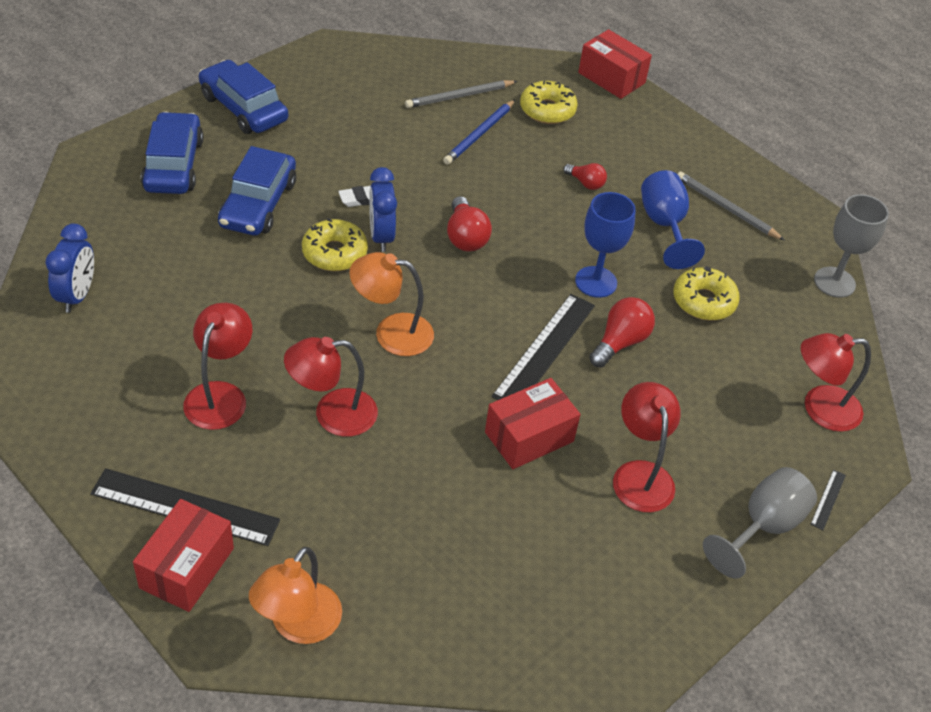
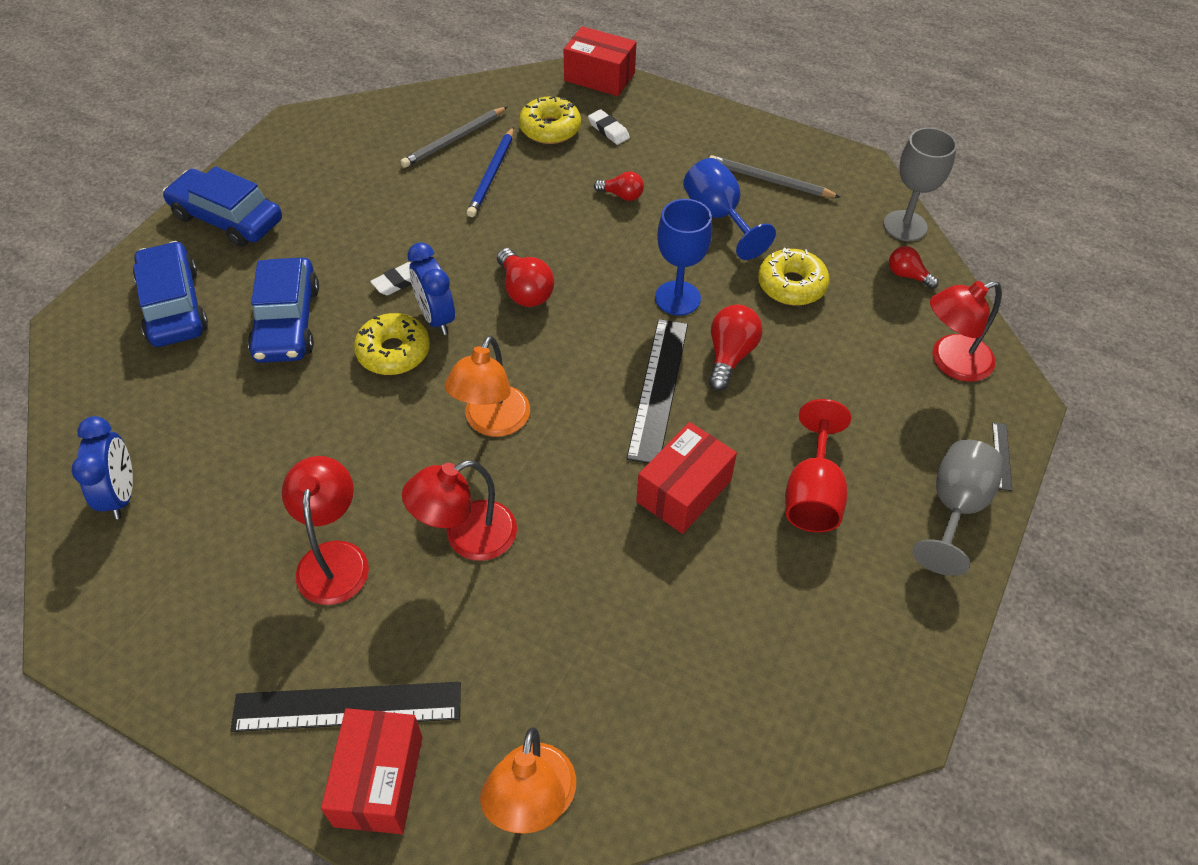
camera: 15 degrees left, 5 degrees up
(391, 333) = (492, 422): orange lamp -> orange lamp turned 60 degrees counterclockwise
(599, 125) = (608, 130): none -> white eraser
(640, 474) = (812, 494): red lamp -> red goblet
(815, 324) = (907, 275): none -> red light bulb

